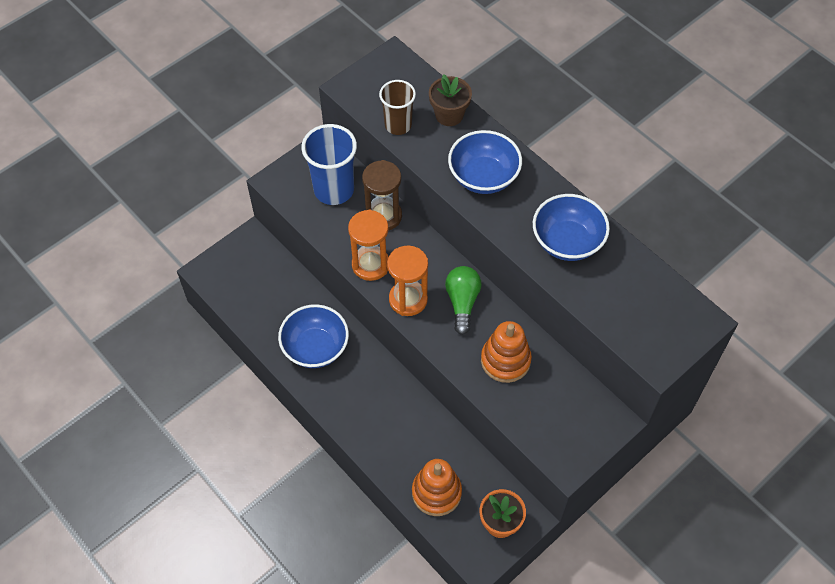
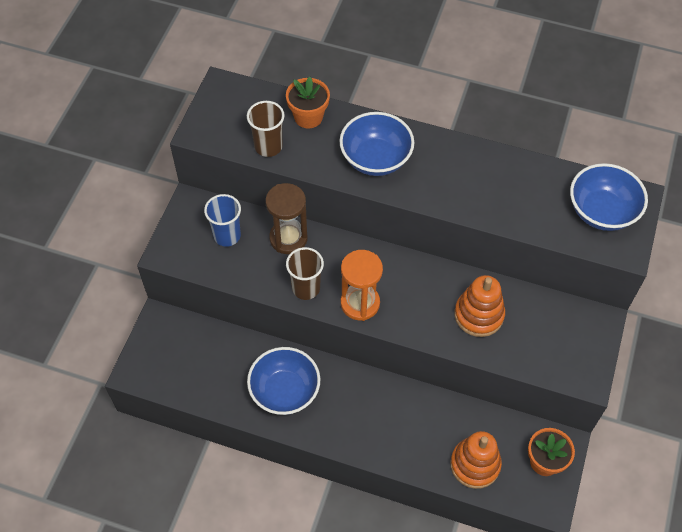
camera: 30 degrees left, 0 degrees up
(334, 190) = (227, 235): blue cup -> blue cup, size x0.65
(370, 265) = (306, 288): orange hourglass -> brown cup
(449, 115) = (308, 117): brown flower pot -> orange flower pot
(462, 302) = (409, 282): green light bulb -> none
(567, 241) = (484, 182): blue bowl -> blue bowl (601, 211)

